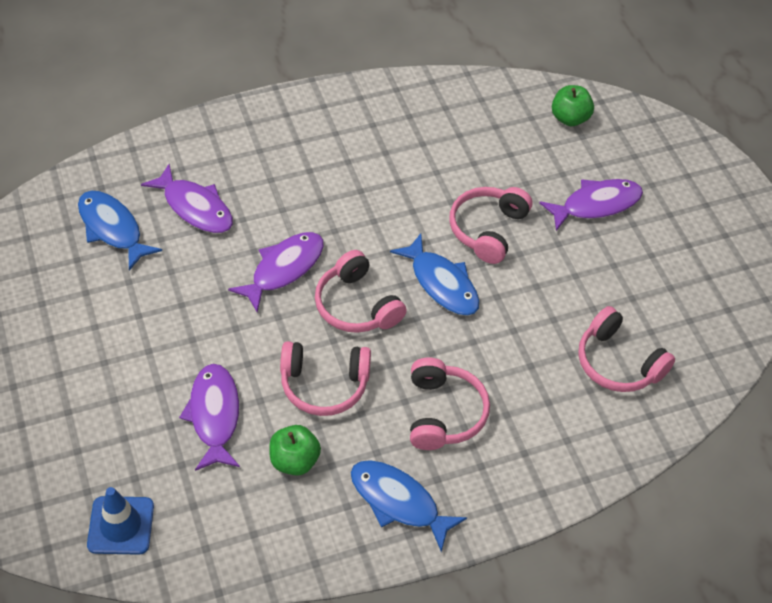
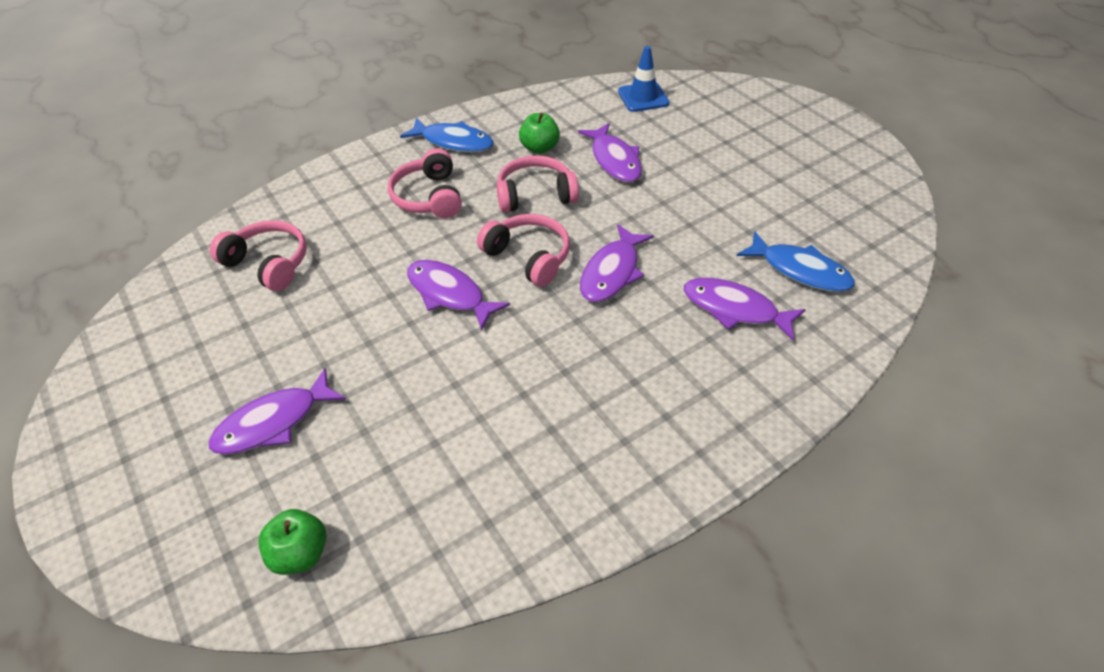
camera: 170 degrees right, 5 degrees down
(441, 283) = (449, 294): blue fish -> purple fish
(488, 229) = (407, 360): pink headphones -> none

